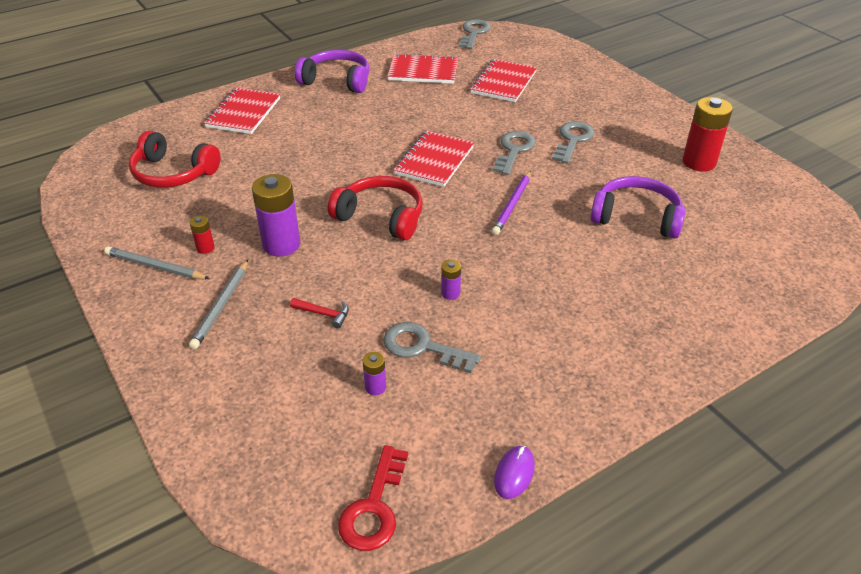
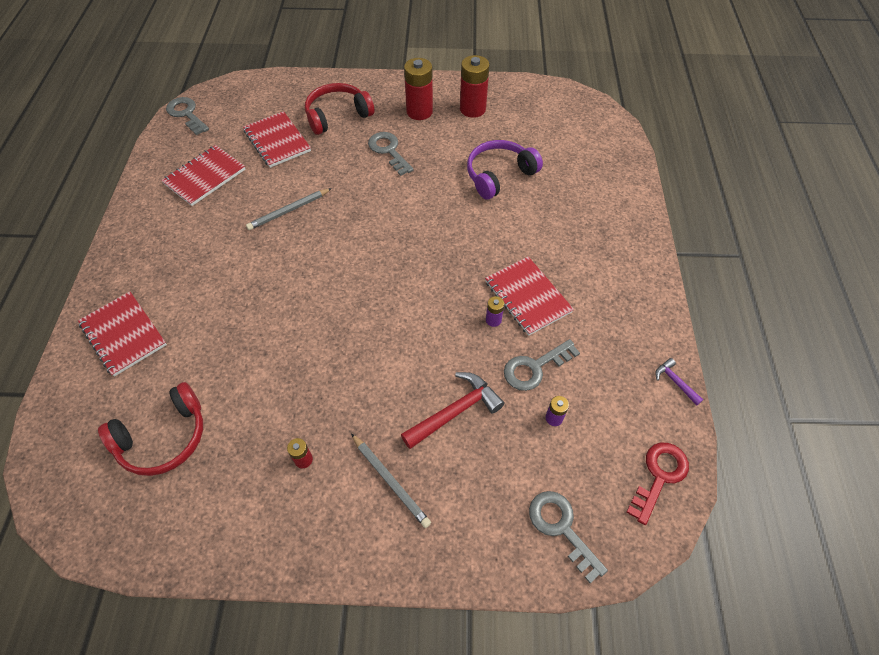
camera: 55 degrees left, 15 degrees up
(155, 267) = (295, 512): grey pencil -> grey pencil (289, 211)
(281, 244) = (348, 399): purple battery -> none
(324, 314) = (455, 411): red hammer -> red hammer, size x1.93
(337, 80) = (151, 240): purple headphones -> none
(374, 507) = (659, 476): red key -> red key turned 105 degrees counterclockwise
(381, 217) = (373, 313): red headphones -> red headphones (337, 115)
(434, 161) = (334, 241): red notebook -> red notebook (527, 297)
(512, 205) = (429, 228): purple pencil -> none
(514, 150) = (368, 189): grey key -> grey key (561, 528)
(514, 473) = (675, 382): purple mouse -> purple hammer
(646, 134) = (419, 111): none -> red battery

